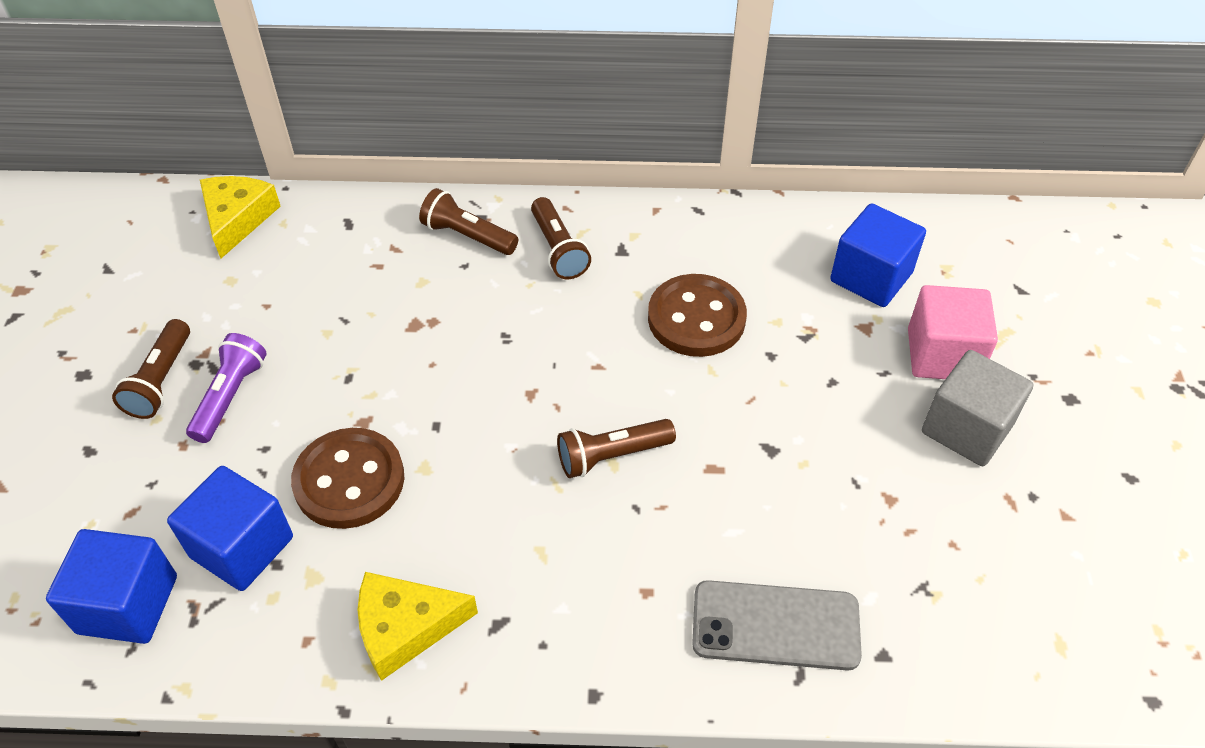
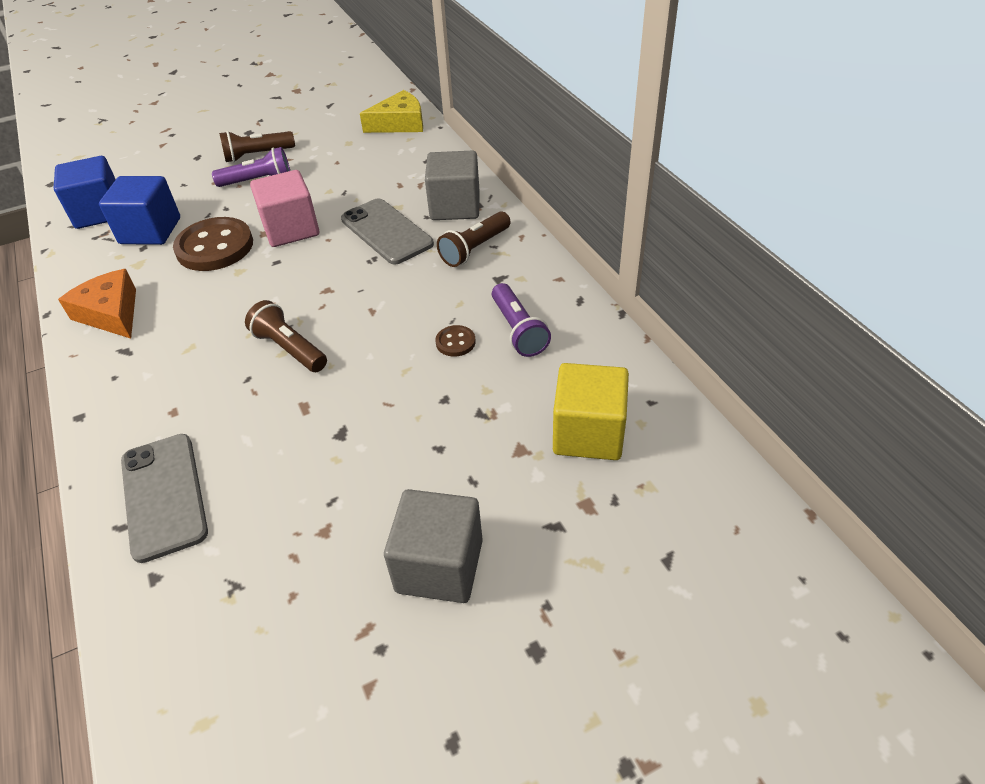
camera: 65 degrees right, 5 degrees down
(405, 628) = (111, 313): yellow cheese -> orange cheese
(464, 308) = (386, 232): none -> grey phone
(467, 236) = (455, 206): brown flashlight -> grey cube
(696, 318) = (455, 342): brown button -> brown button, size x0.45
(711, 267) = (518, 330): none -> purple flashlight
(871, 277) = (588, 433): blue cube -> yellow cube
(942, 355) = (524, 518): pink cube -> pink cube (291, 229)

